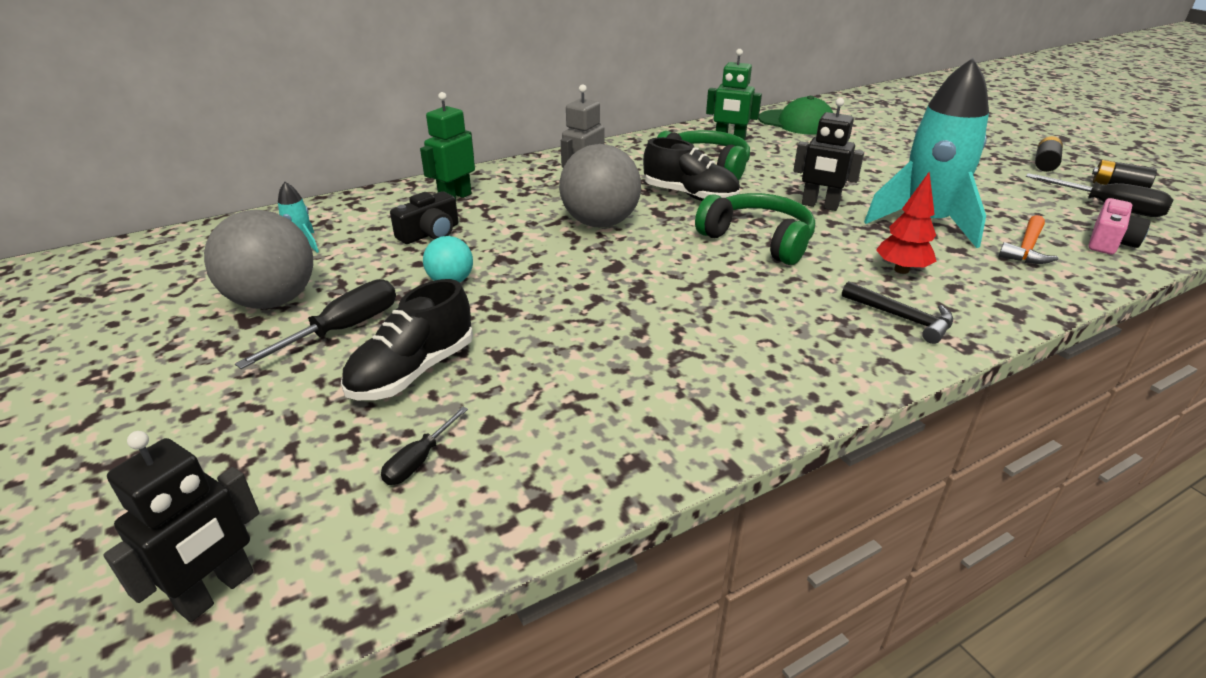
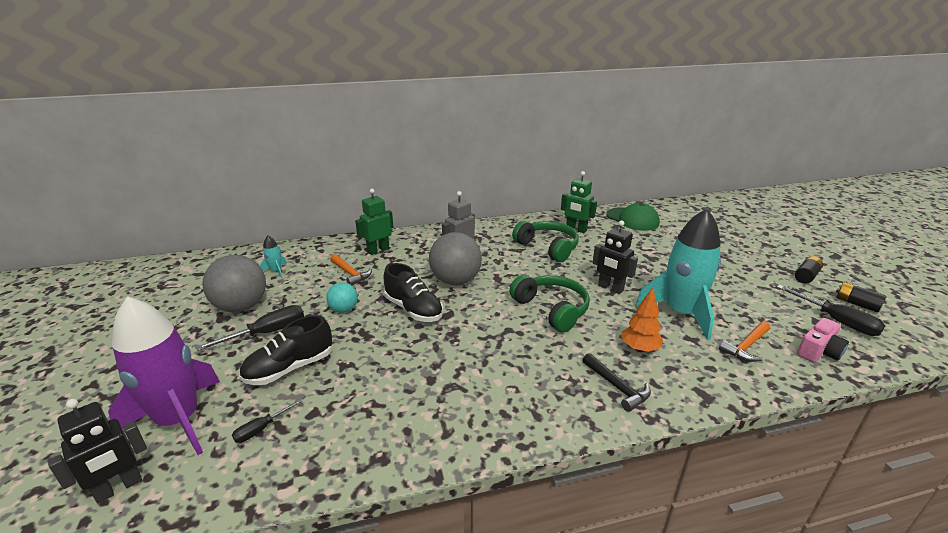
camera: 15 degrees right, 5 degrees down
(265, 474) = (179, 420): none -> purple rocket
(430, 233) = (350, 273): black camera -> orange hammer
(690, 195) = (525, 268): black shoe -> black shoe (413, 309)
(901, 270) = (639, 348): red tree -> orange tree

